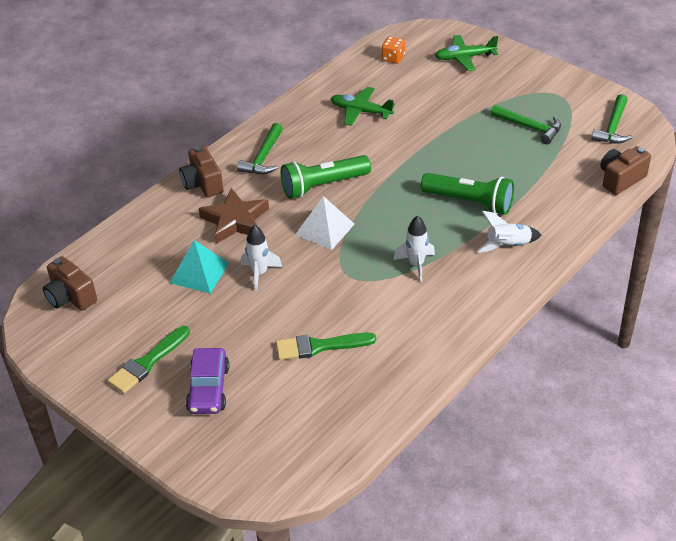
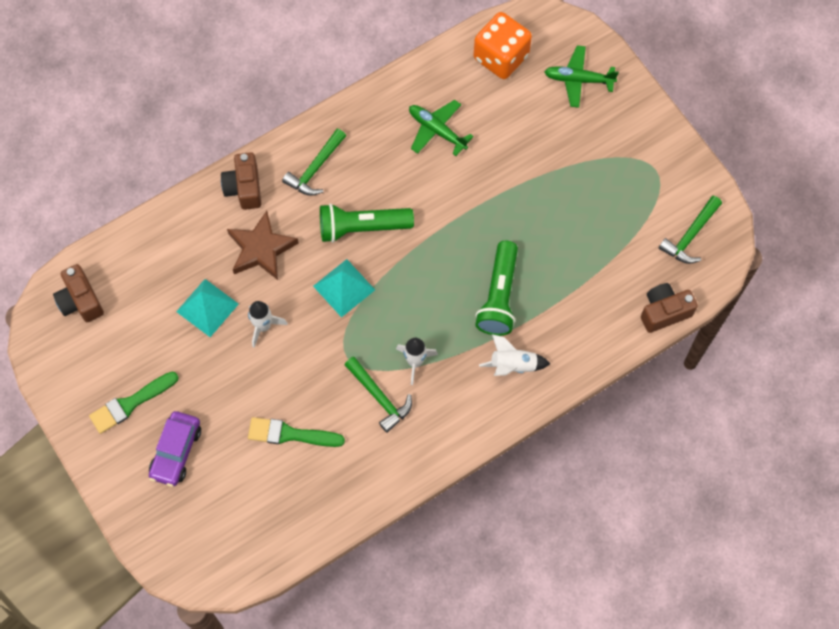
camera: 15 degrees right, 25 degrees up
(324, 229) = (344, 288): white pyramid -> turquoise pyramid
(393, 58) = (501, 57): orange dice -> orange dice, size x1.99
(470, 202) = (499, 296): green flashlight -> green flashlight turned 60 degrees clockwise
(530, 127) = (603, 208): green hammer -> green hammer (379, 397)

